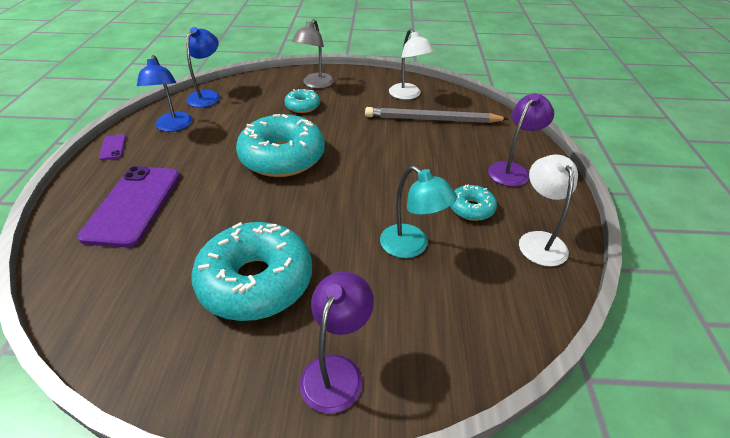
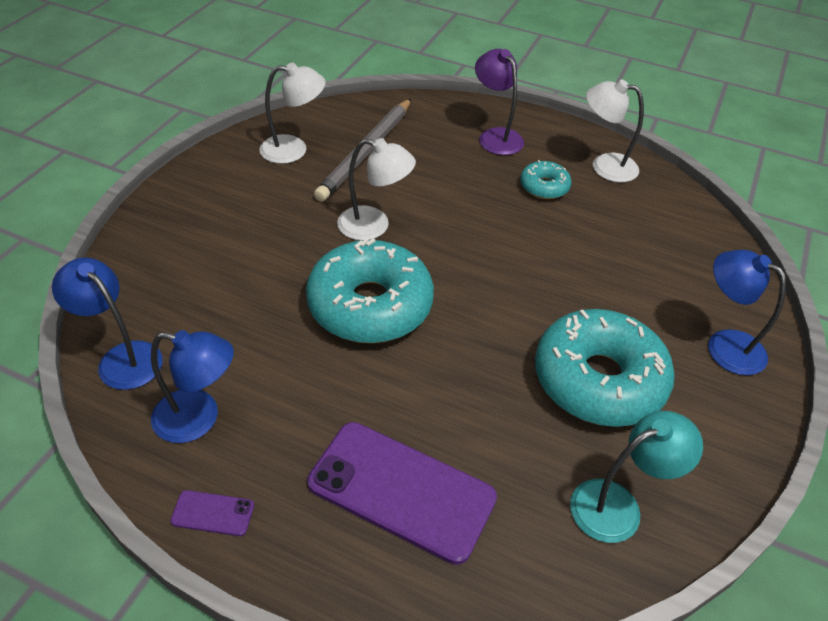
camera: 70 degrees left, 5 degrees up
(302, 106) = (247, 253): turquoise donut -> none
(315, 84) = (191, 223): grey lamp -> none
(336, 371) = (724, 345): purple lamp -> blue lamp
(358, 141) = (374, 226): none -> white lamp
(412, 246) = (584, 246): turquoise lamp -> turquoise lamp (618, 505)

